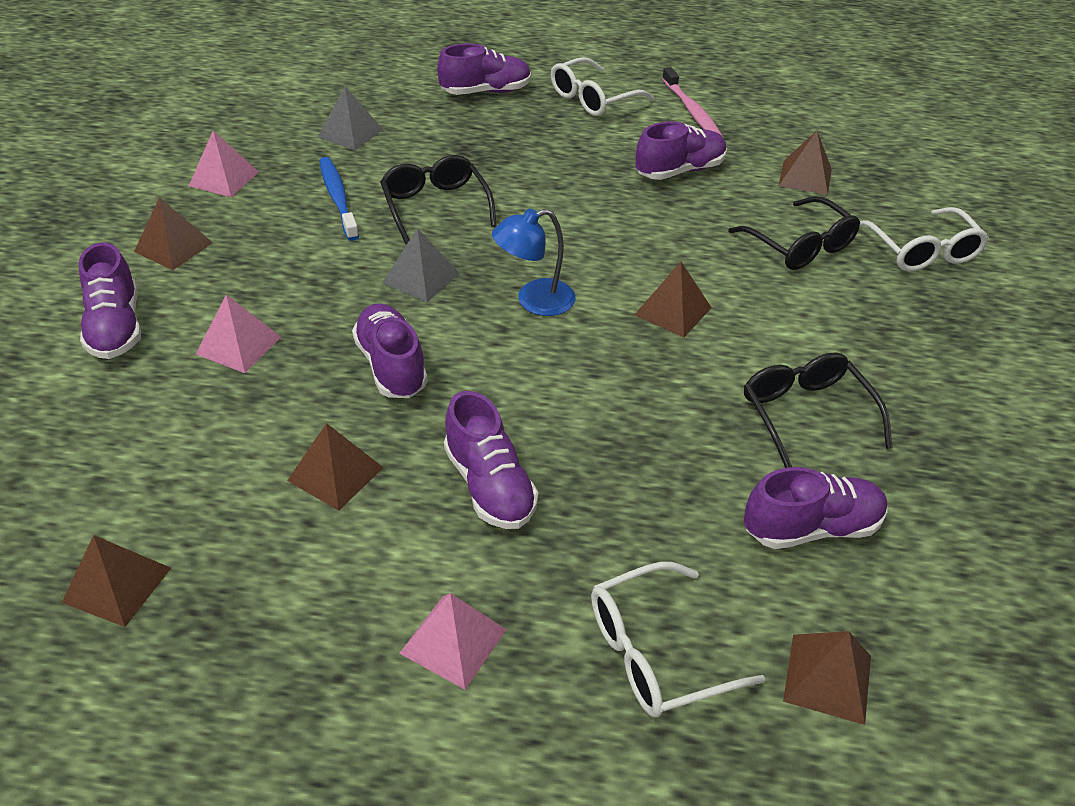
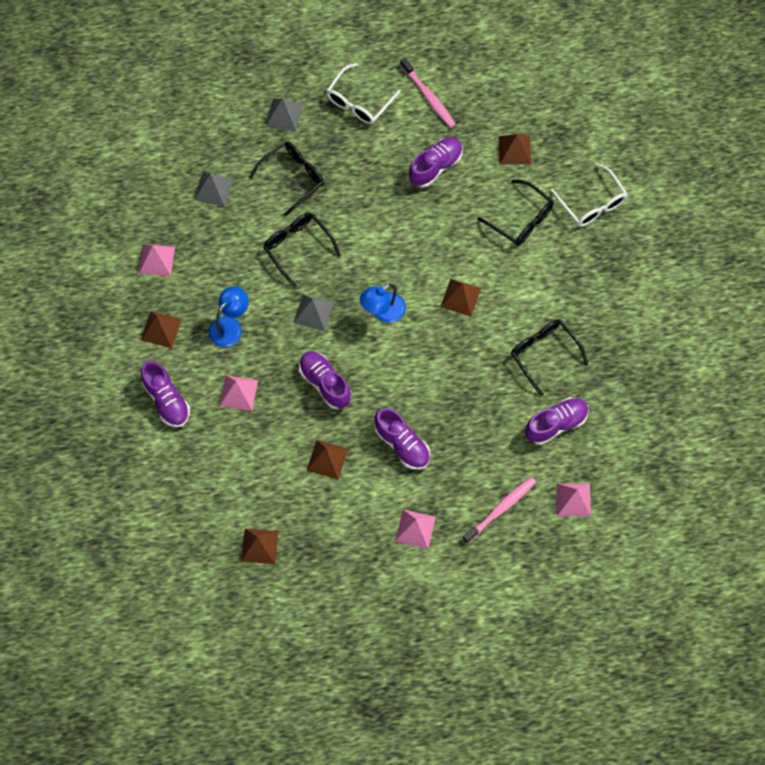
camera: 15 degrees left, 25 degrees up
(280, 265) = (230, 326): none -> blue lamp
(338, 198) = (235, 257): blue toothbrush -> none
(467, 143) = (293, 177): none -> black glasses
(486, 92) = (284, 115): purple shoe -> grey pyramid
(655, 653) = (501, 509): white glasses -> pink toothbrush
(828, 678) = (573, 499): brown pyramid -> pink pyramid

